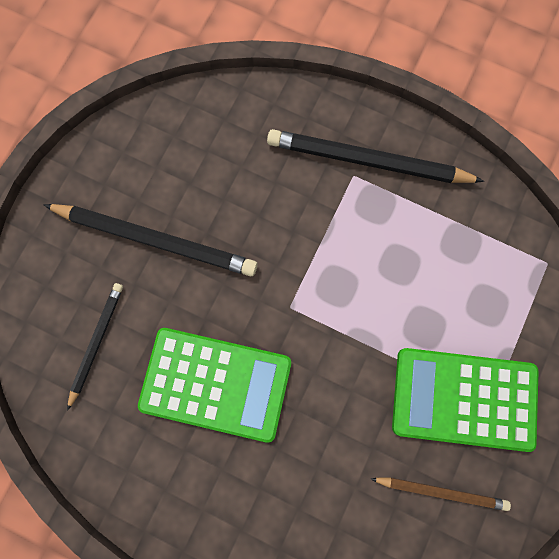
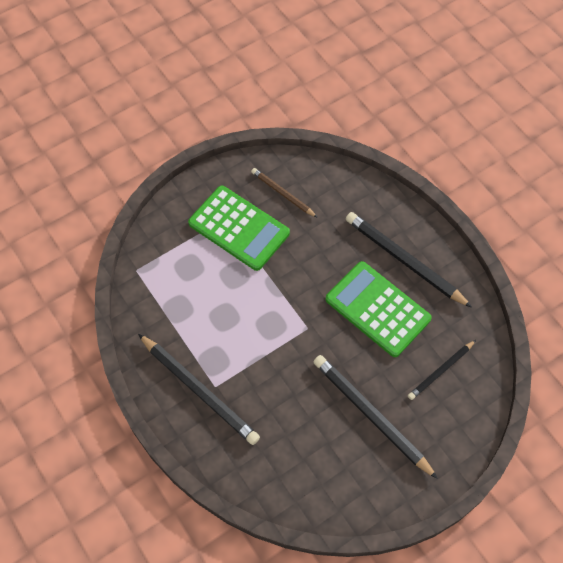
camera: 150 degrees left, 15 degrees down
(215, 480) = (404, 260): none -> black pencil

